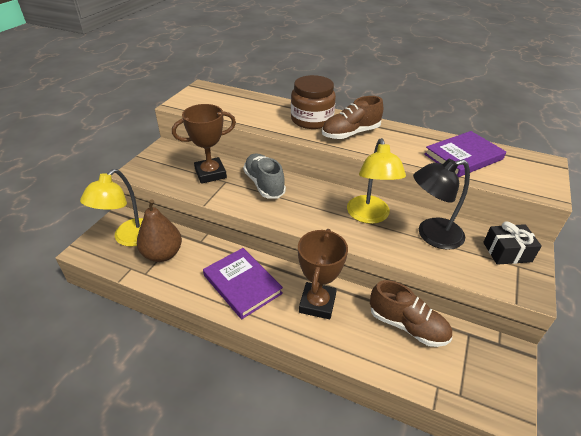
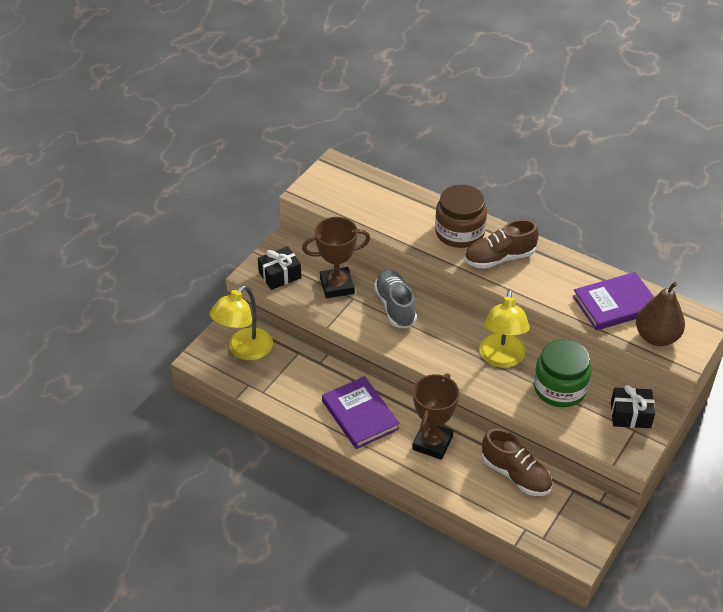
camera: 10 degrees right, 5 degrees up
(159, 170) = (280, 275): none -> black gift
(162, 254) = (280, 373): brown pear -> brown pear (656, 337)
(431, 235) = (560, 388): black lamp -> green jar

